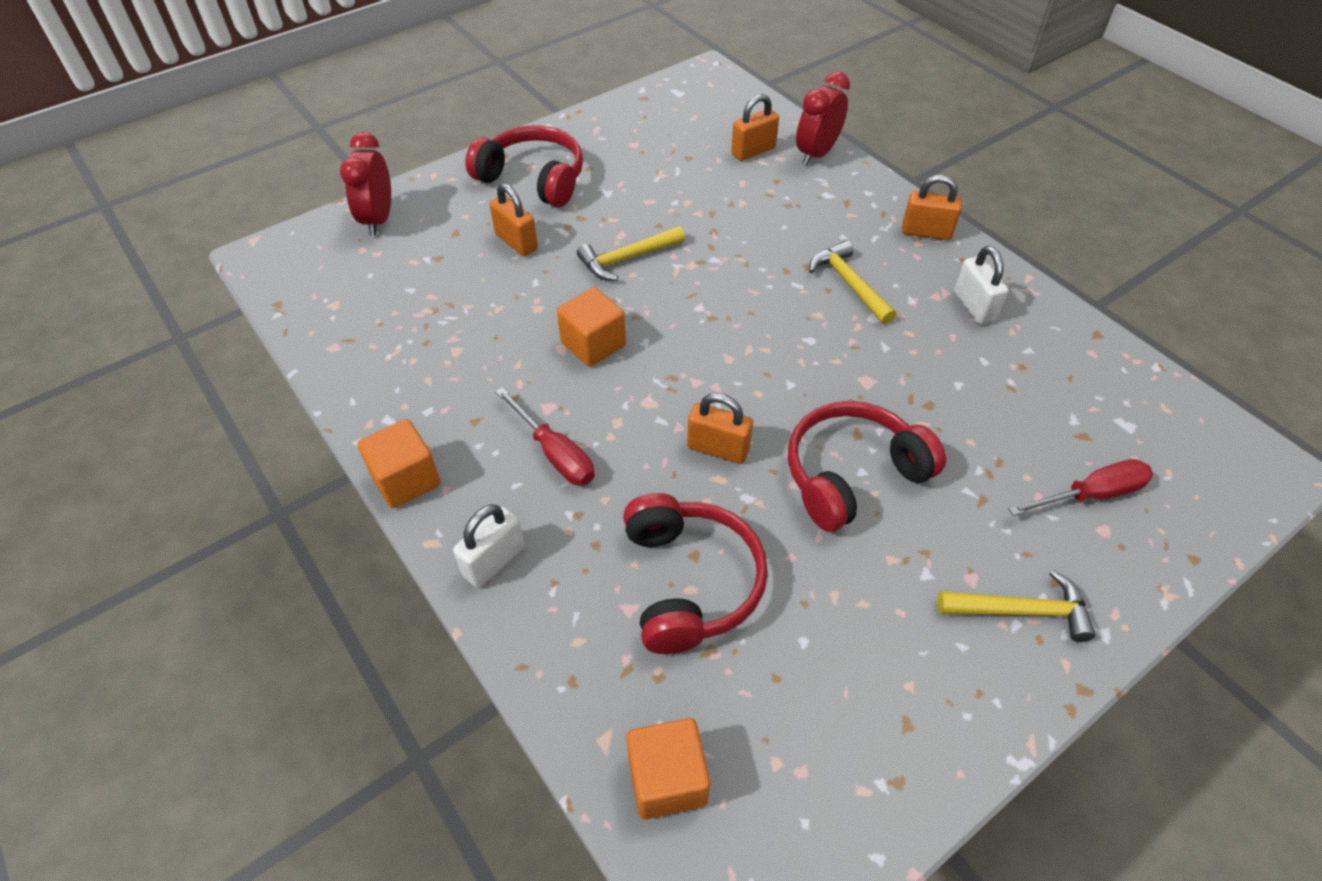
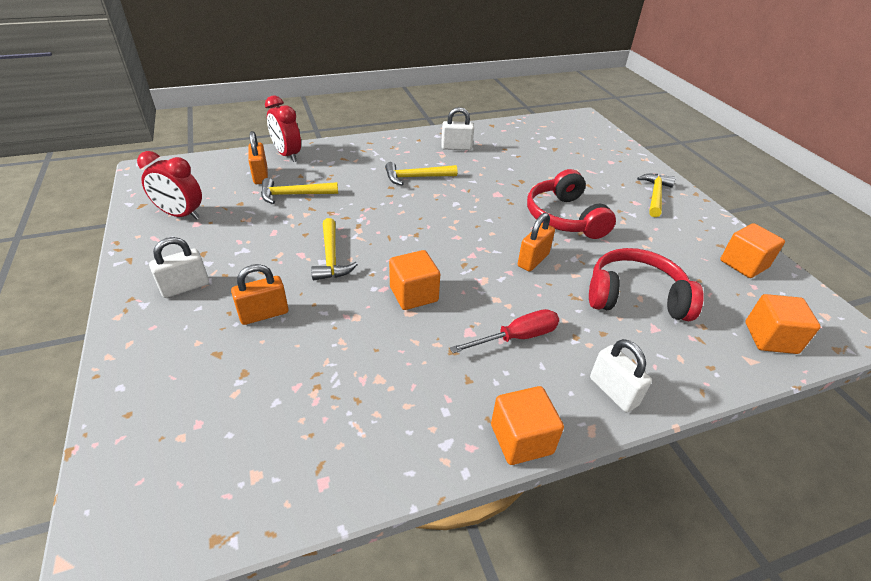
camera: 75 degrees left, 10 degrees down
(378, 219) = (141, 415): red clock -> red clock (181, 215)
(533, 178) = (185, 287): red headphones -> white padlock
(731, 190) = (294, 195): none -> yellow hammer
(863, 760) = (743, 264): none -> orange cube
(926, 232) = (389, 143): orange padlock -> none
(1091, 494) = (590, 158): red screwdriver -> none

